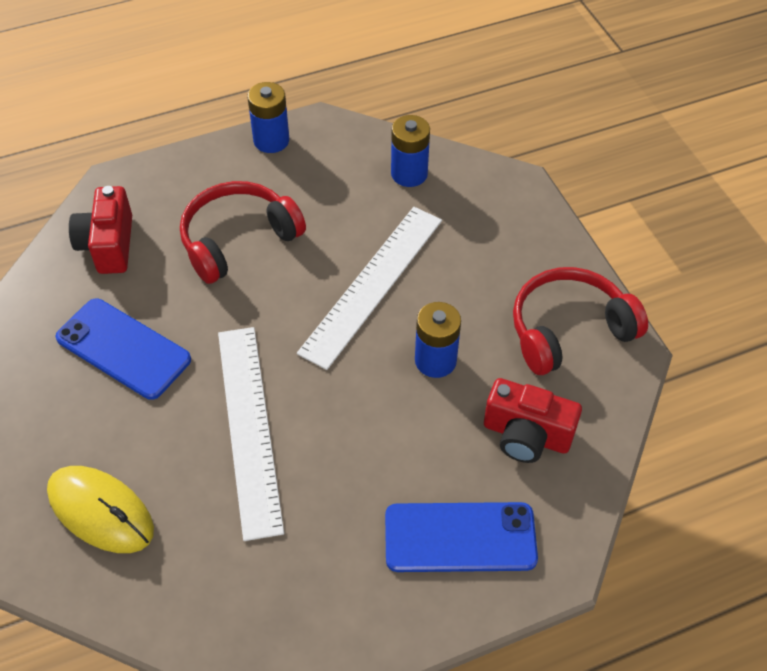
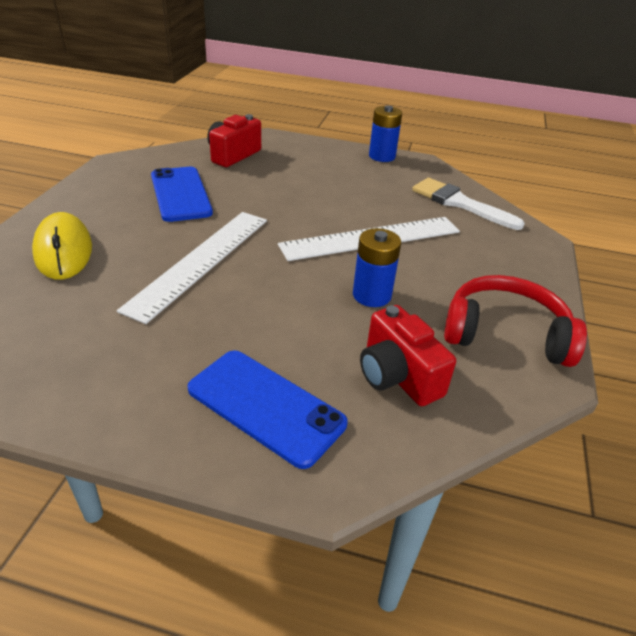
camera: 35 degrees right, 15 degrees down
(238, 239) = (308, 183): red headphones -> none
(409, 174) = (459, 203): blue battery -> white brush

